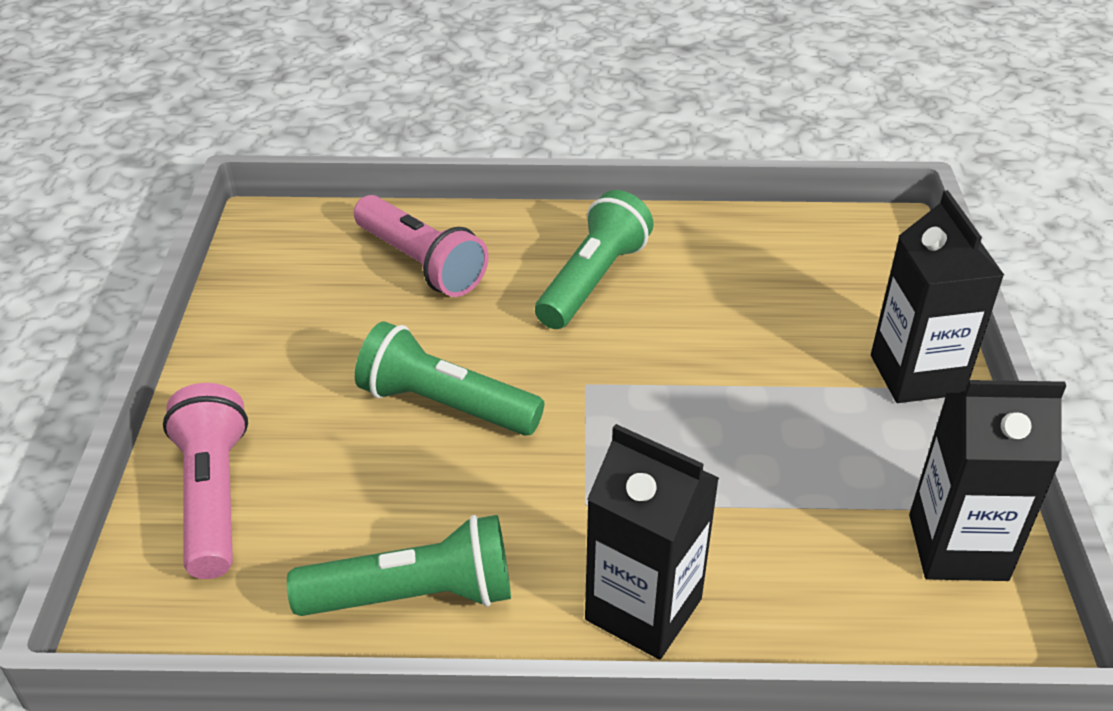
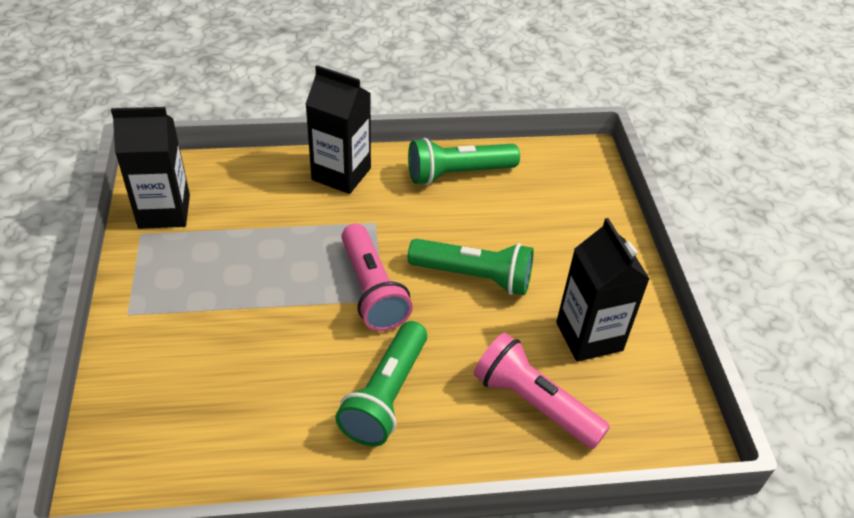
camera: 170 degrees right, 5 degrees up
(214, 497) = (586, 213): pink flashlight -> pink flashlight (371, 290)
(916, 375) = (142, 323): black carton -> black carton (589, 336)

